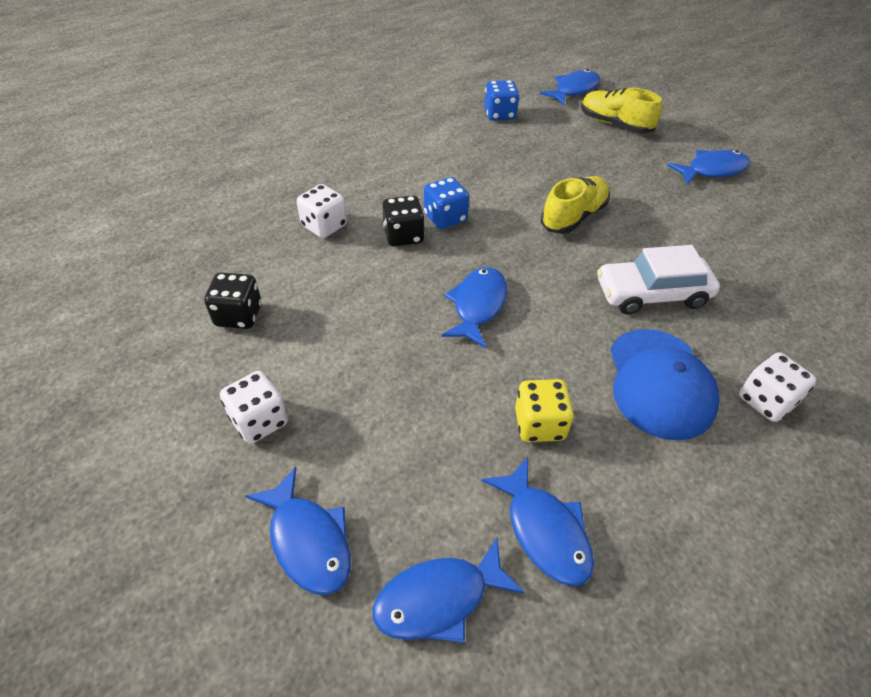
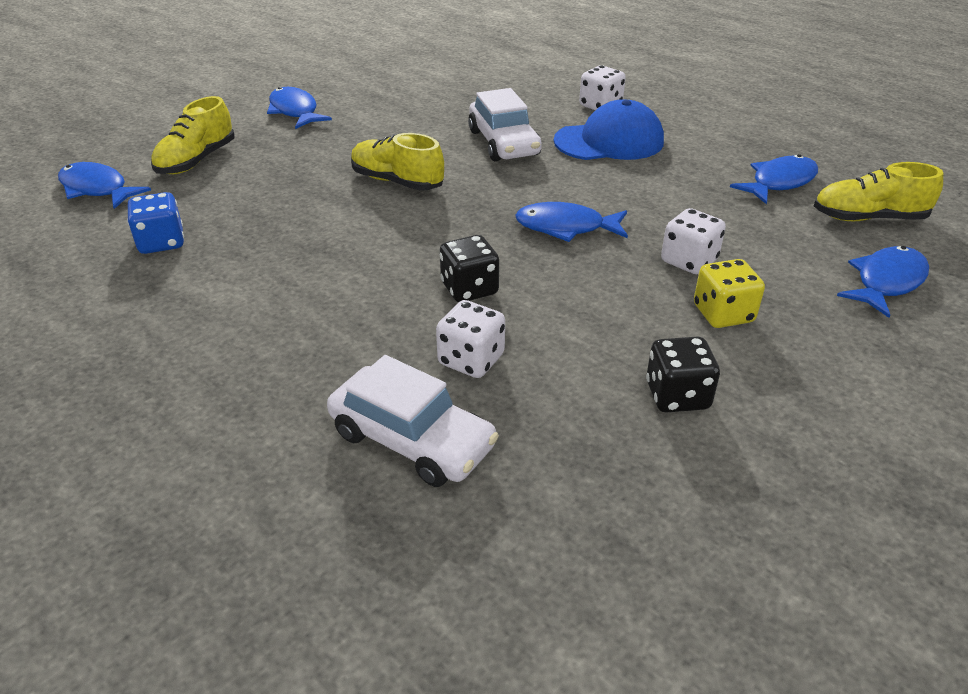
camera: 100 degrees left, 10 degrees down
(259, 421) = (804, 338): white dice -> white dice (689, 261)
(267, 195) = (412, 440): none -> white car
(439, 599) = (868, 218): blue fish -> yellow shoe
(445, 218) = (423, 262): blue dice -> none
(539, 424) = (688, 188): yellow dice -> yellow dice (723, 314)

